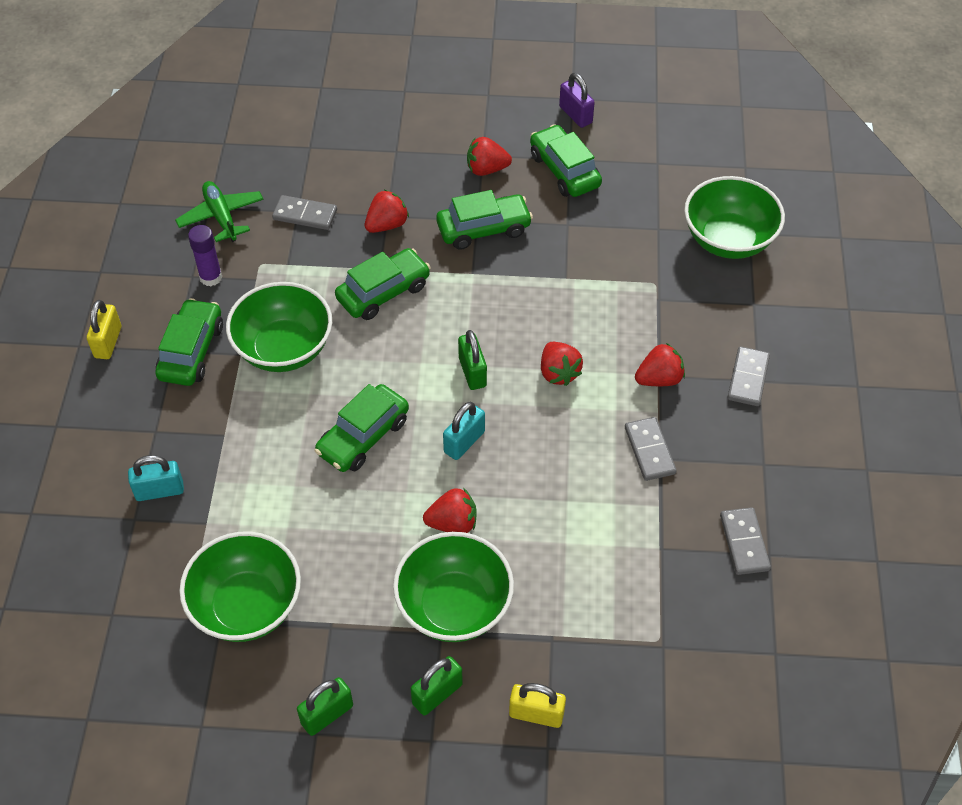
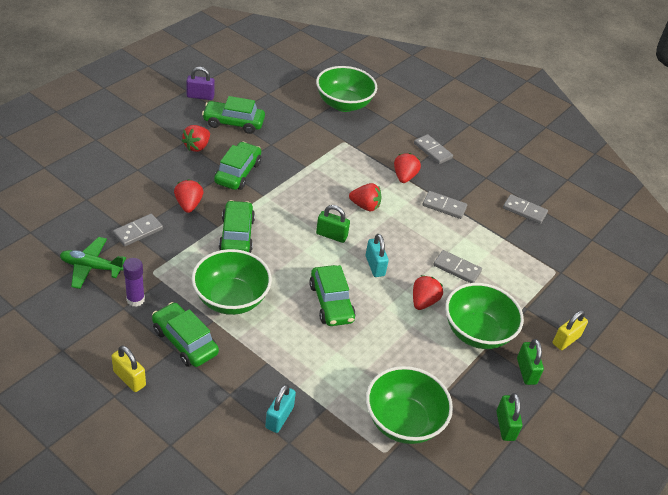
camera: 60 degrees left, 10 degrees down
(546, 526) = (457, 268): none -> grey domino

